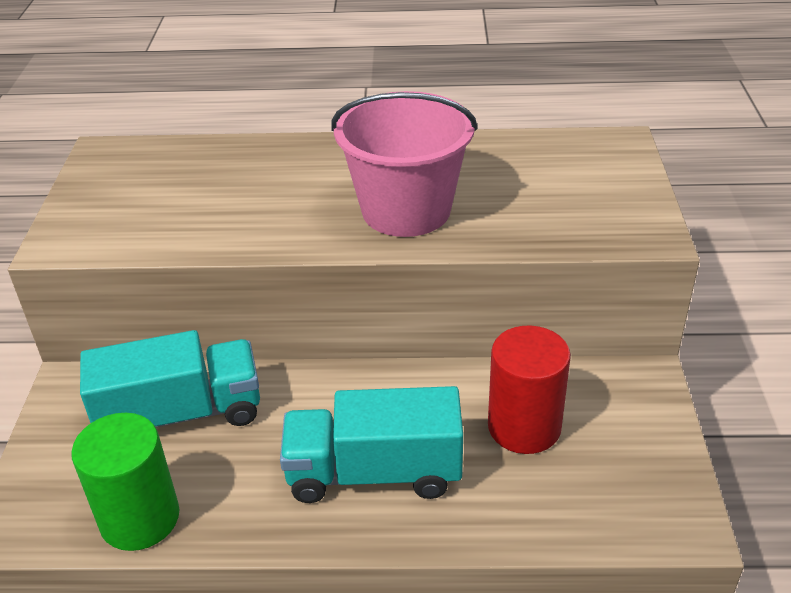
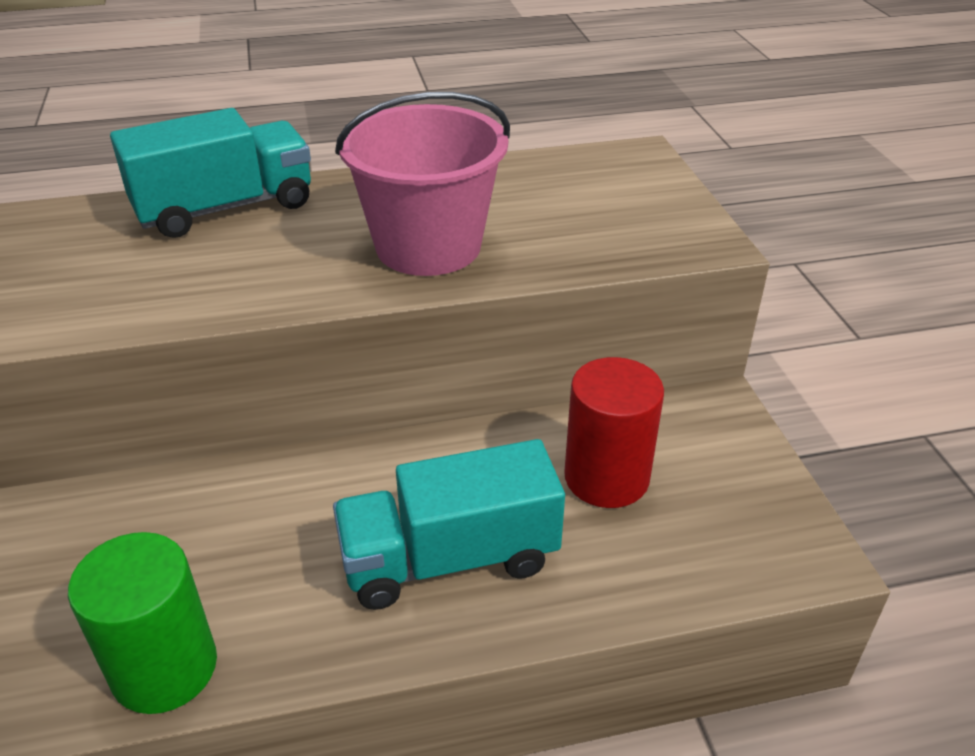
camera: 15 degrees left, 0 degrees up
(181, 414) = (188, 527): turquoise truck -> turquoise truck (225, 208)

